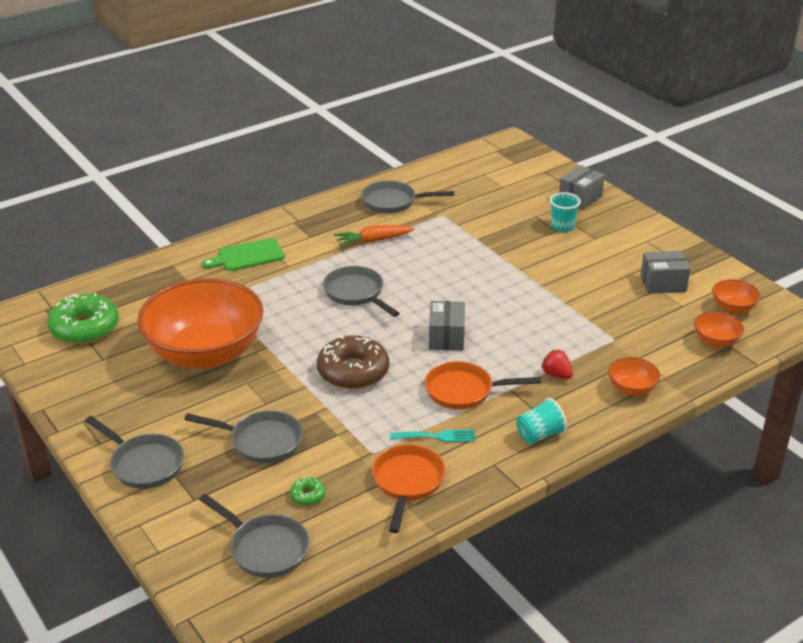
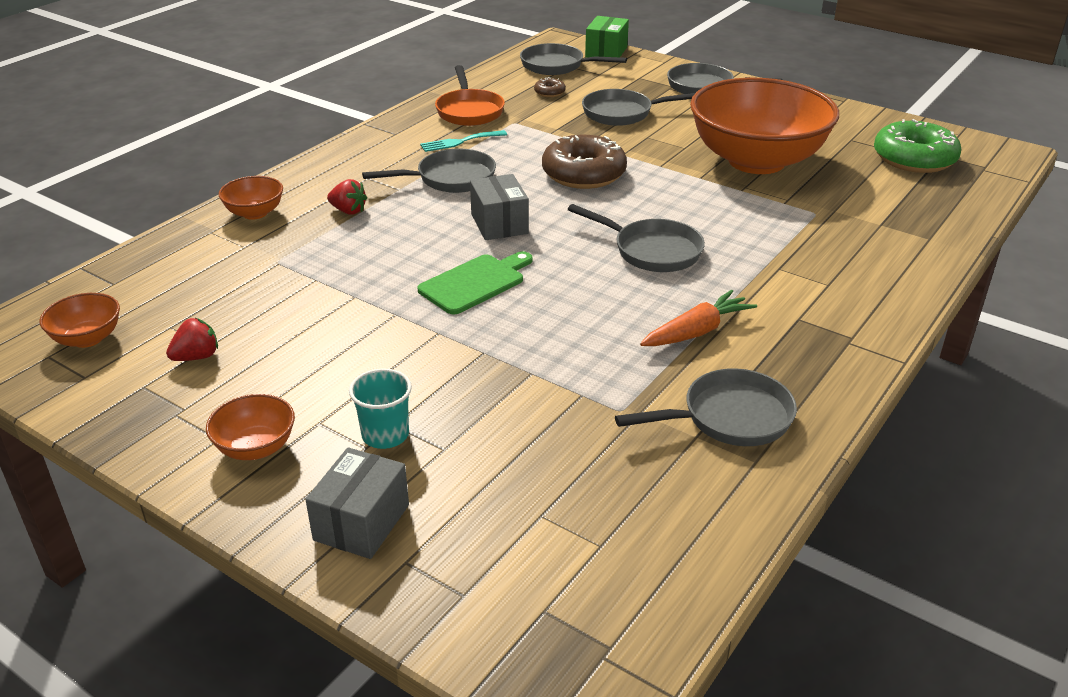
camera: 160 degrees right, 0 degrees up
(186, 565) = (606, 52): none -> green box
(247, 256) = (850, 269): green cutting board -> green cutting board (475, 283)
(308, 495) = (549, 92): green donut -> brown donut
(464, 391) = (450, 179): orange pan -> grey pan
(539, 435) = (355, 159): turquoise cup -> none
(663, 283) = (197, 357): grey box -> red strawberry
(715, 341) = (131, 285): orange bowl -> orange bowl (256, 447)

